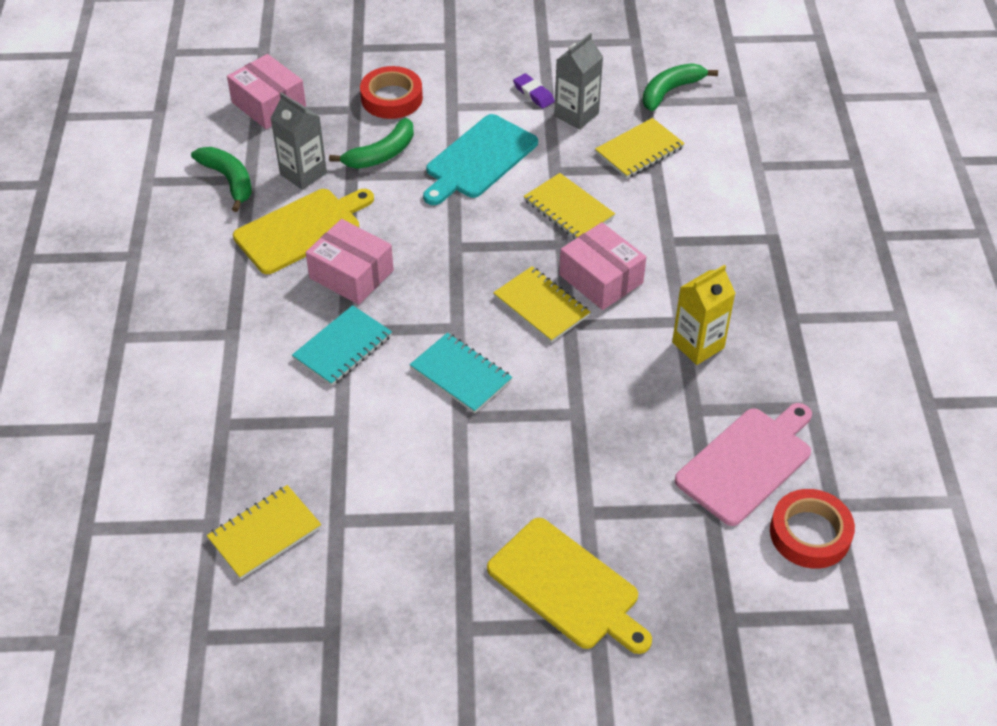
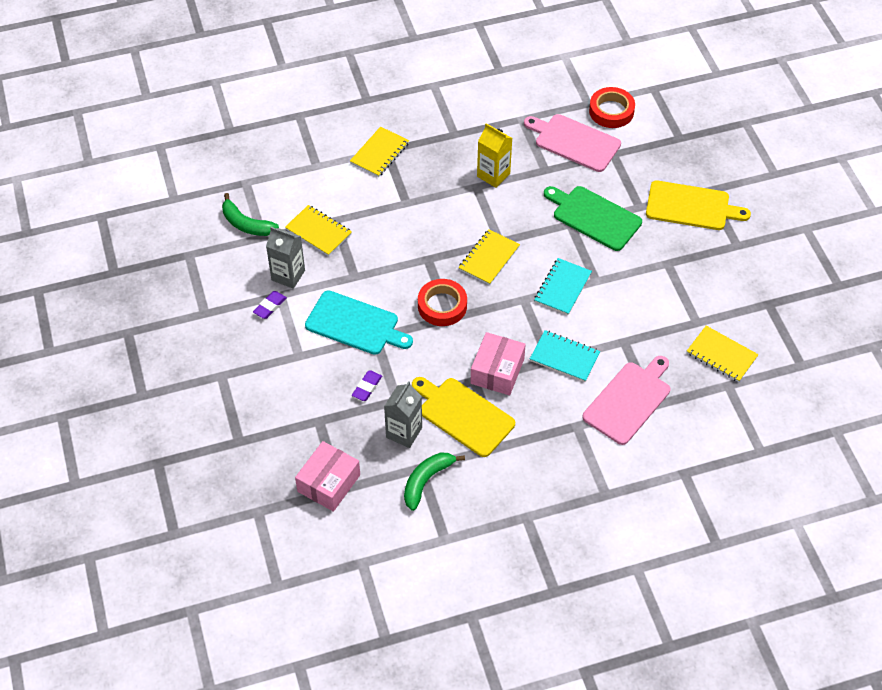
camera: 105 degrees left, 5 degrees up
(242, 398) = (629, 400): none -> pink cutting board
(381, 154) = (367, 387): green banana -> purple eraser
(392, 98) = (299, 398): red tape -> red tape (442, 306)
(567, 586) = (691, 206): yellow cutting board -> yellow cutting board turned 75 degrees clockwise
(568, 209) = (392, 261): yellow notebook -> yellow notebook (379, 153)
(582, 447) = (594, 217): none -> green cutting board
(601, 279) = (453, 232): pink box -> none

